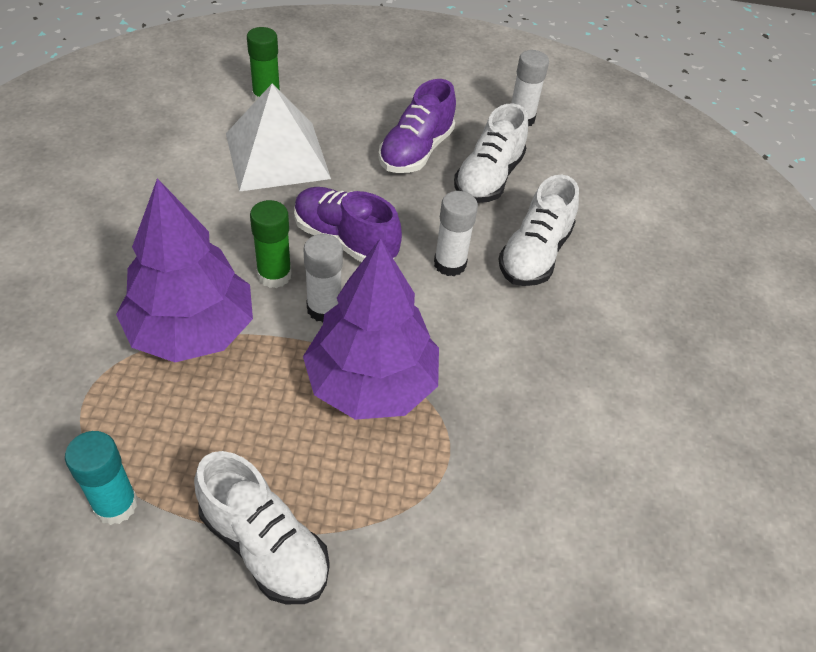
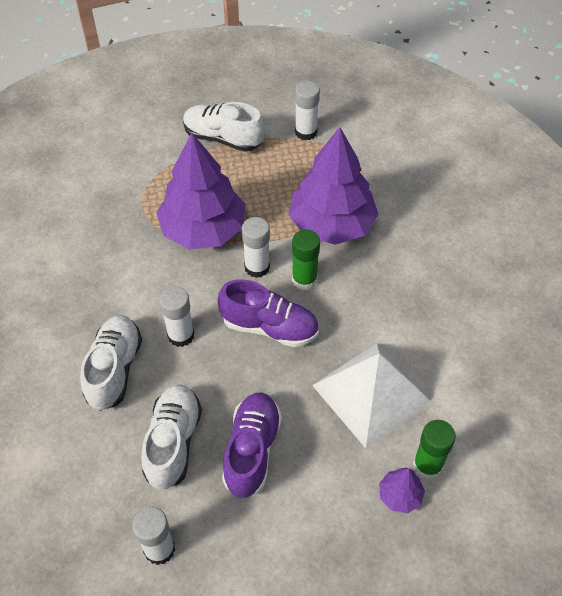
camera: 165 degrees right, 5 degrees up
(115, 505) = (306, 132): turquoise glue stick -> white glue stick
(304, 90) = (400, 495): none -> purple tree

